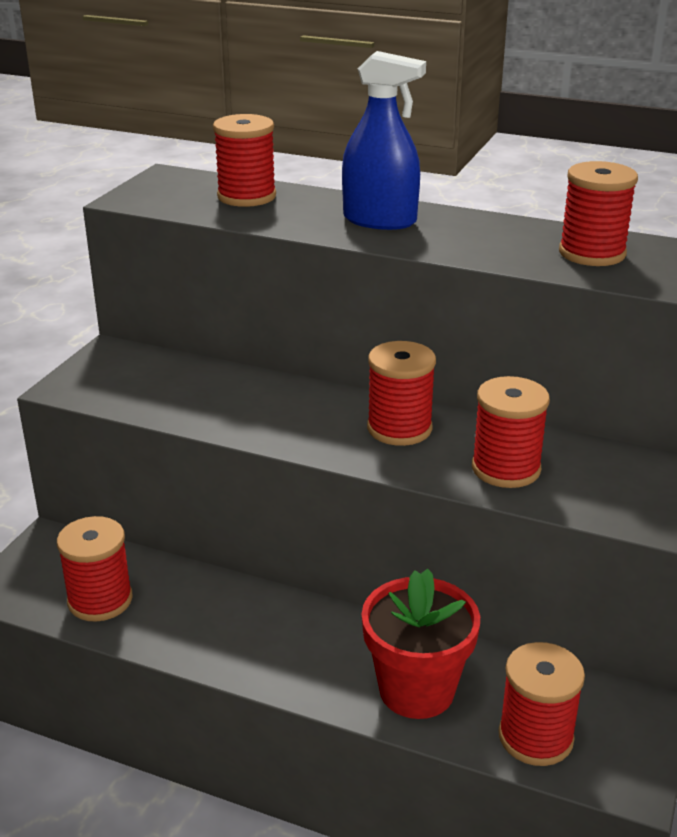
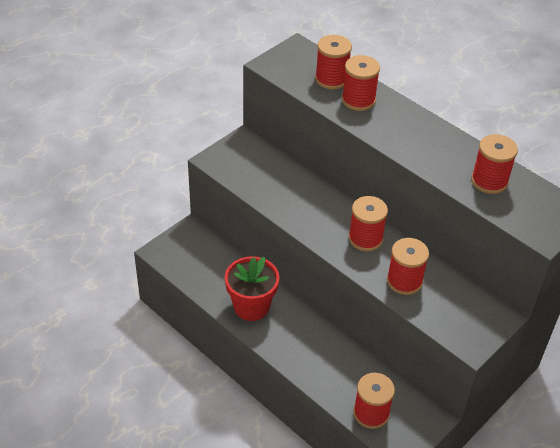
camera: 20 degrees right, 15 degrees up
(100, 600) = (203, 273): red spool -> red spool (358, 100)
(379, 220) = (392, 120): blue spray bottle -> none
(416, 690) = (329, 371): red flower pot -> red flower pot (251, 307)

